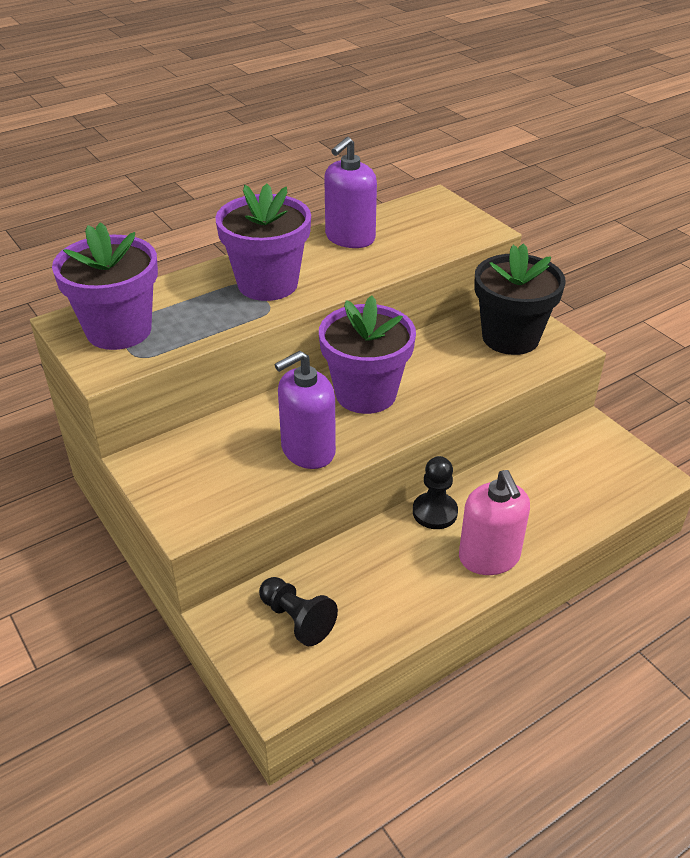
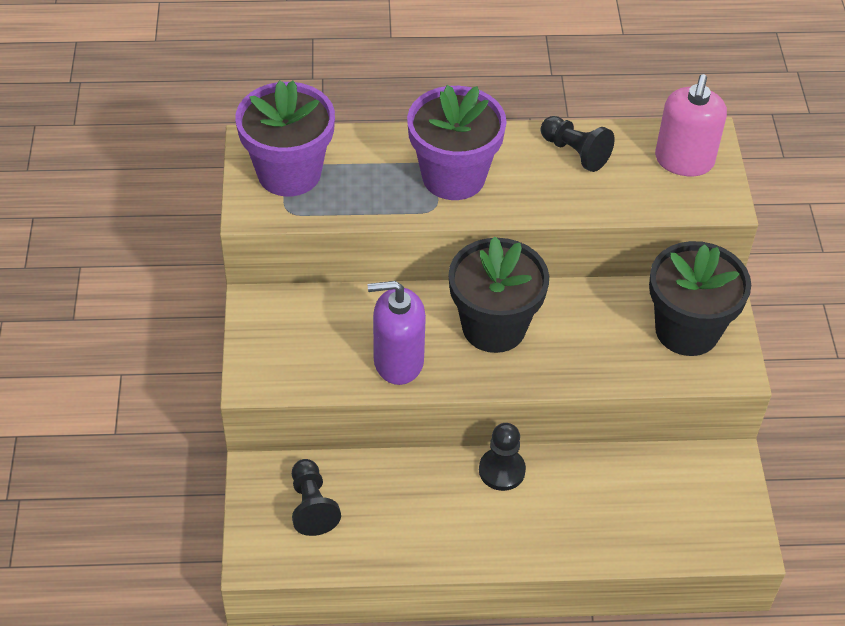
camera: 30 degrees right, 10 degrees up
(350, 238) = (575, 152): purple soap dispenser -> black pawn
(366, 393) = (494, 327): purple flower pot -> black flower pot
(489, 557) = (515, 538): pink soap dispenser -> pink soap dispenser (684, 161)

